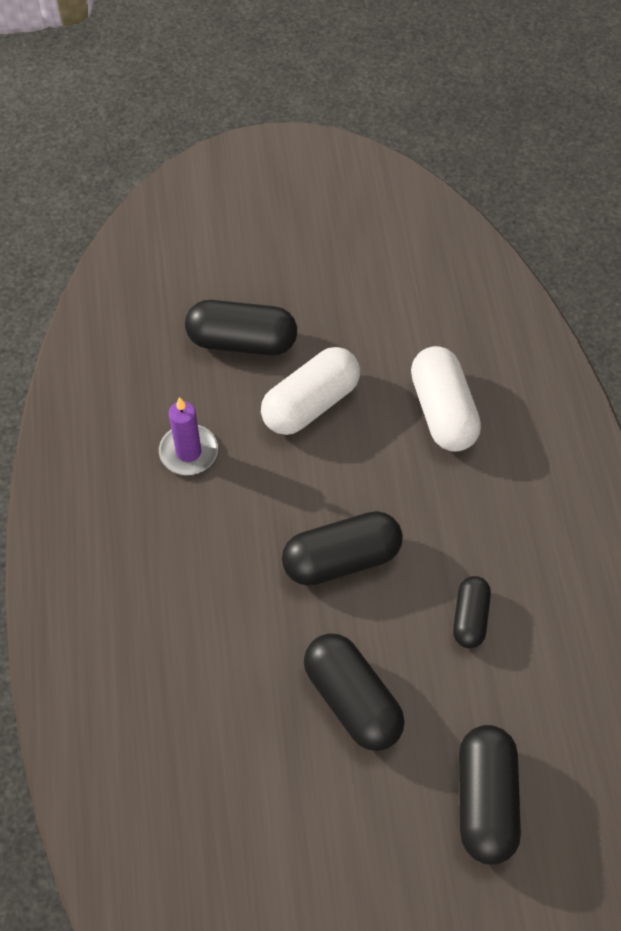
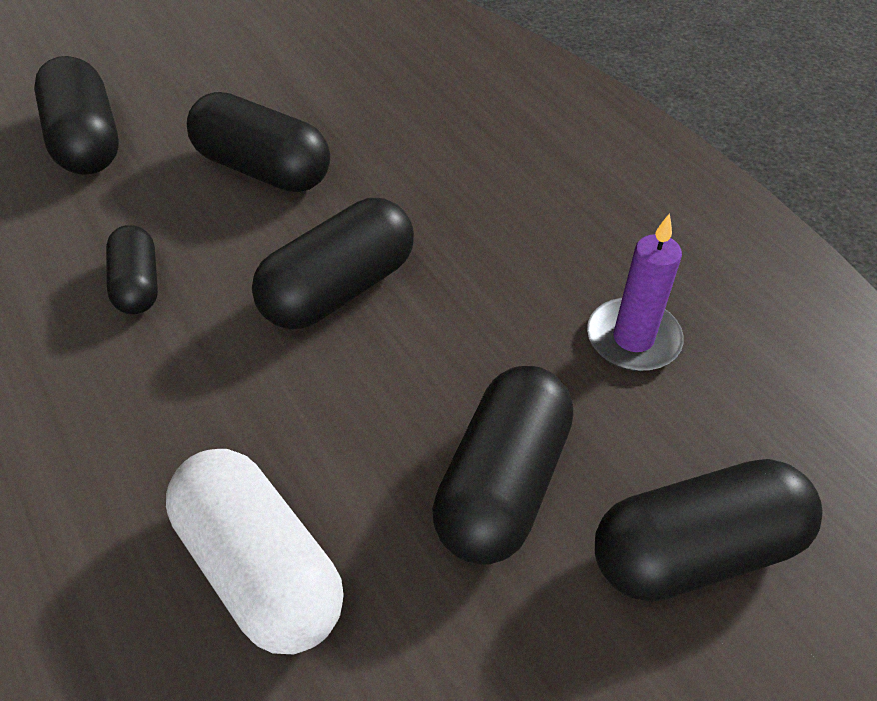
camera: 155 degrees right, 10 degrees down
(311, 403) = (502, 484): white capsule -> black capsule

